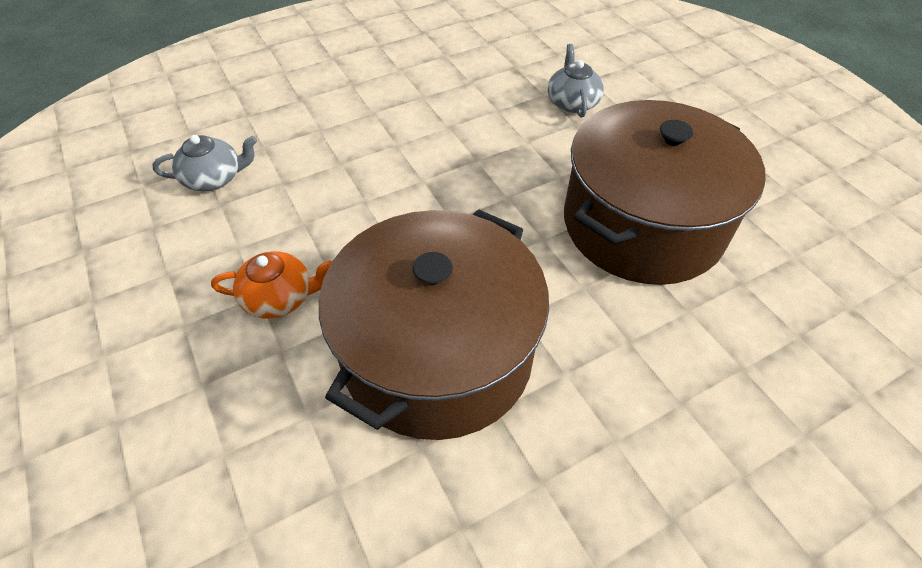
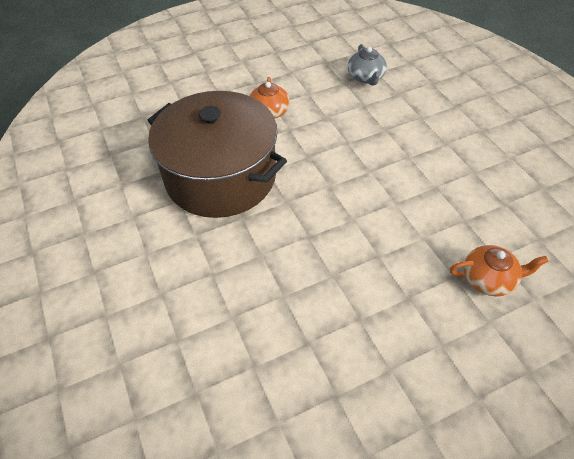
camera: 95 degrees right, 0 degrees up
(572, 102) = (489, 279): grey teapot -> orange teapot
(642, 224) = (322, 305): brown pot -> none

